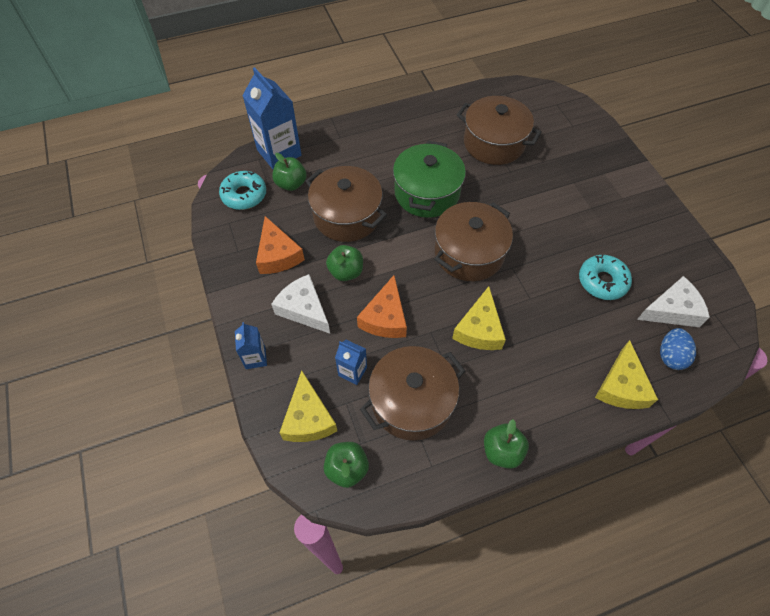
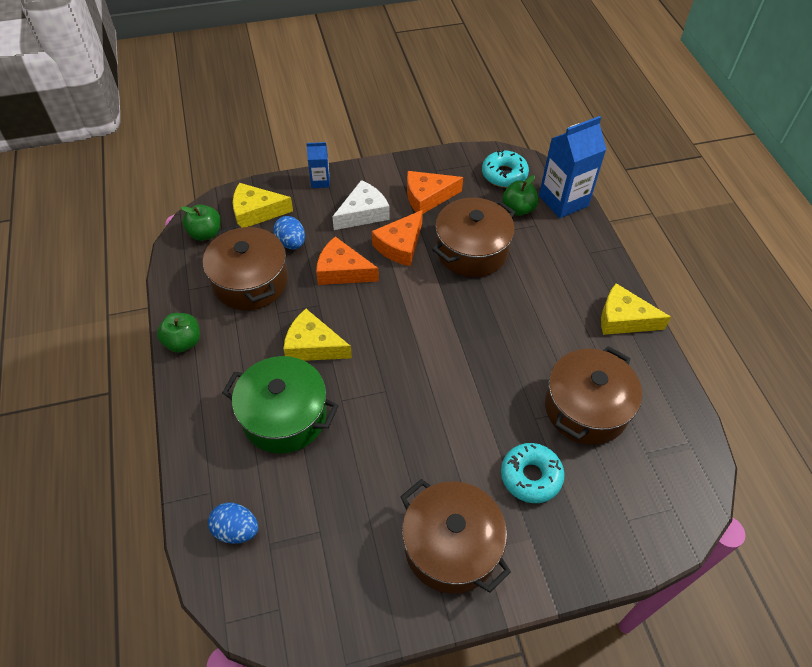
camera: 95 degrees right, 5 degrees down
(346, 272) = (400, 245): green apple -> orange cheese
(352, 371) = (291, 243): blue carton -> blue egg
(427, 193) = (501, 324): green pot -> green pot (284, 416)
(469, 253) = (410, 352): brown pot -> brown pot (451, 546)
(602, 281) = (351, 483): turquoise donut -> turquoise donut (531, 476)
(621, 386) = (215, 464): yellow cheese -> yellow cheese (623, 319)
(672, 310) = (295, 554): white cheese -> none

